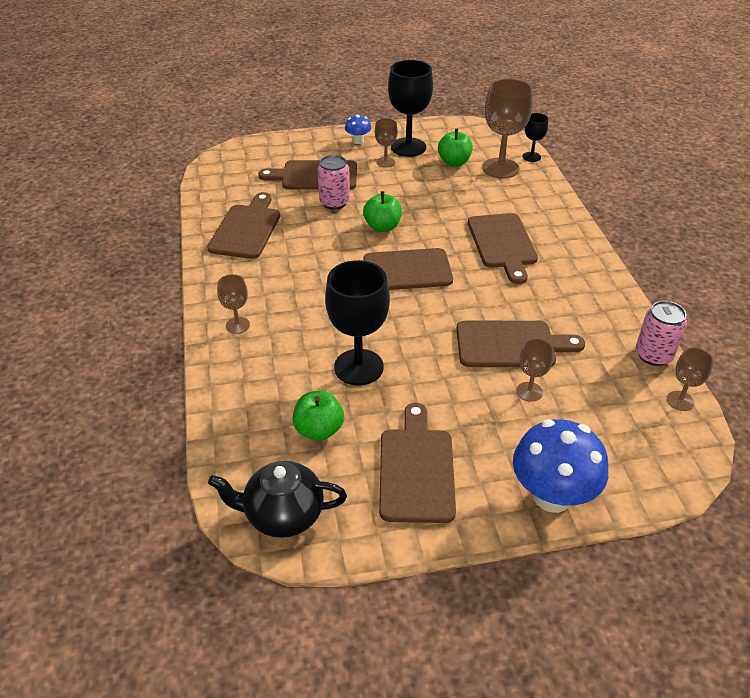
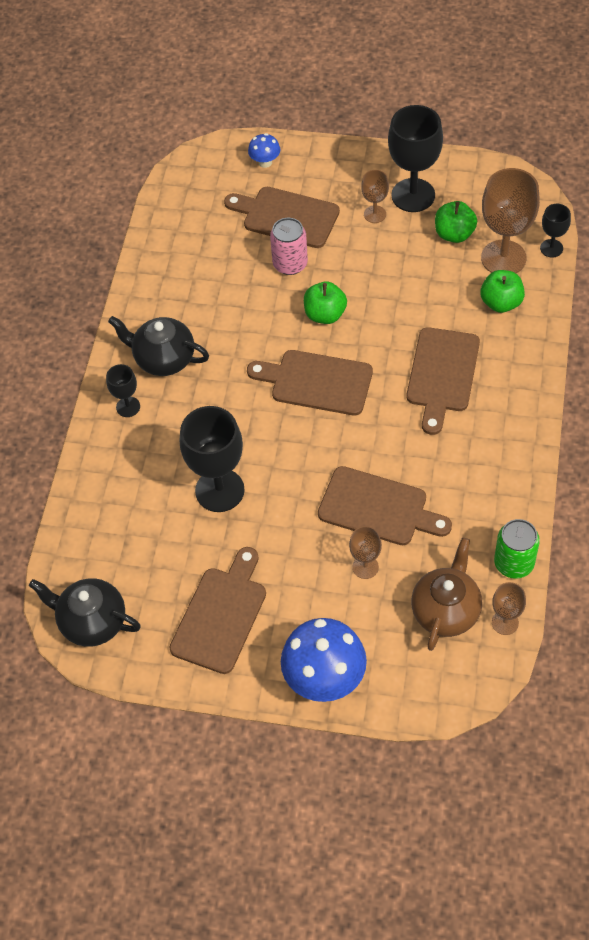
camera: 25 degrees right, 15 degrees up
(237, 325) = (128, 407): brown goblet -> black goblet
(246, 229) = (183, 279): brown cutting board -> none
(255, 284) = (163, 359): none -> black teapot
(319, 430) = (155, 548): green apple -> green apple (501, 302)
(358, 141) = (359, 170): blue mushroom -> blue mushroom (265, 162)
(623, 406) = (446, 610): none -> brown teapot
(653, 355) = (513, 563): pink can -> green can

